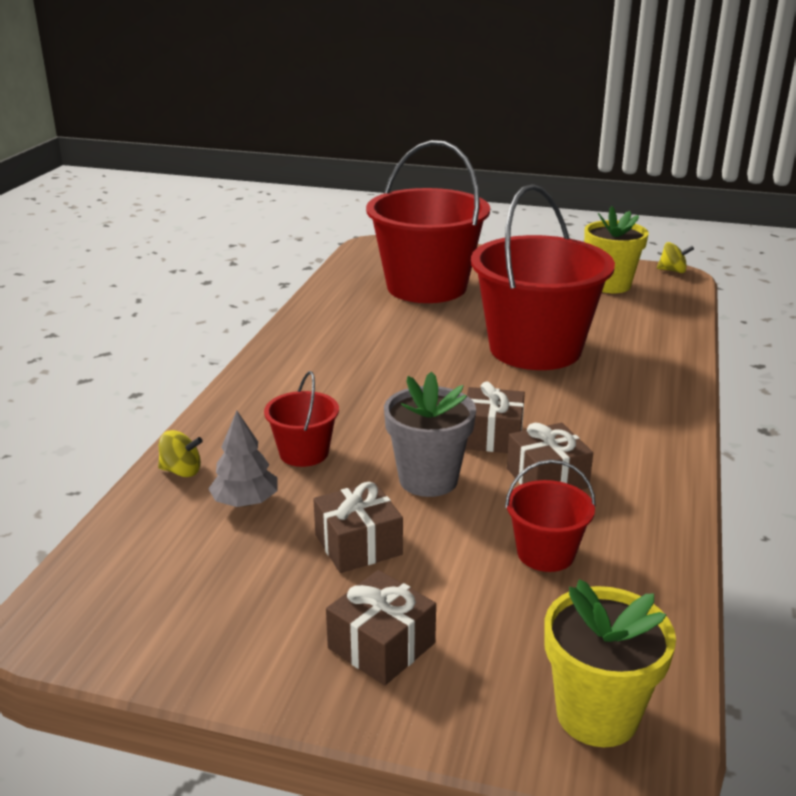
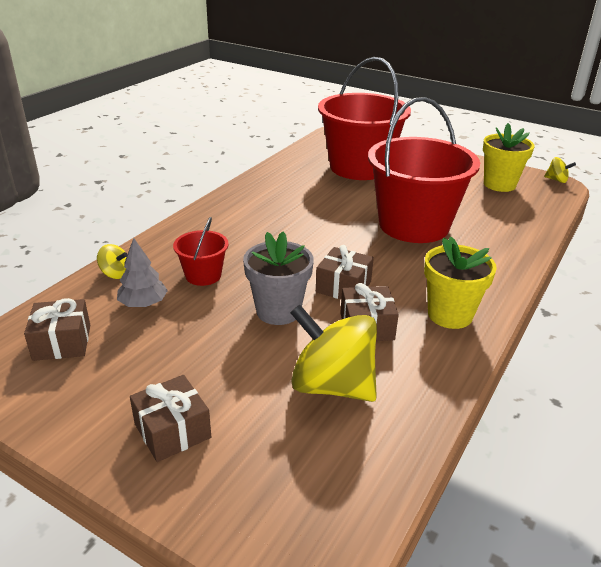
camera: 15 degrees right, 5 degrees up
(358, 545) = (201, 350): brown gift -> brown gift (62, 342)
(545, 553) = (332, 385): red bucket -> yellow spinning top
(597, 715) = (298, 525): yellow flower pot -> yellow flower pot (450, 315)

